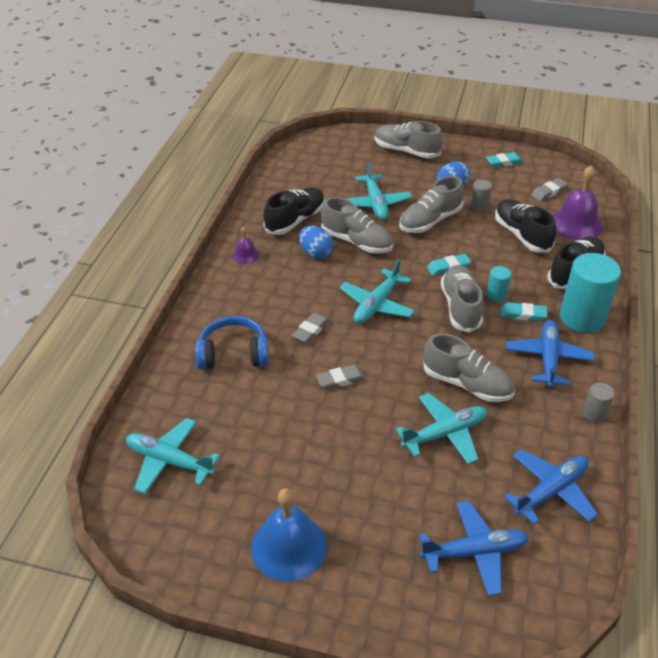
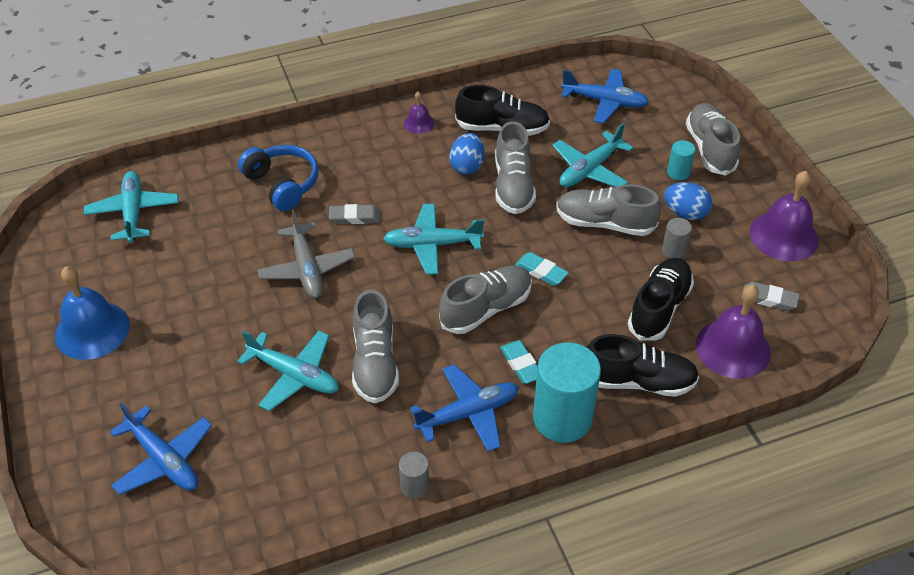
camera: 55 degrees right, 5 degrees up
(340, 379) = (307, 269): grey eraser -> grey plane
(496, 295) = (532, 329): turquoise cylinder -> turquoise cylinder (678, 172)
(504, 162) = (784, 236): turquoise eraser -> purple bell
(551, 491) = (278, 489): blue plane -> blue plane (605, 102)

